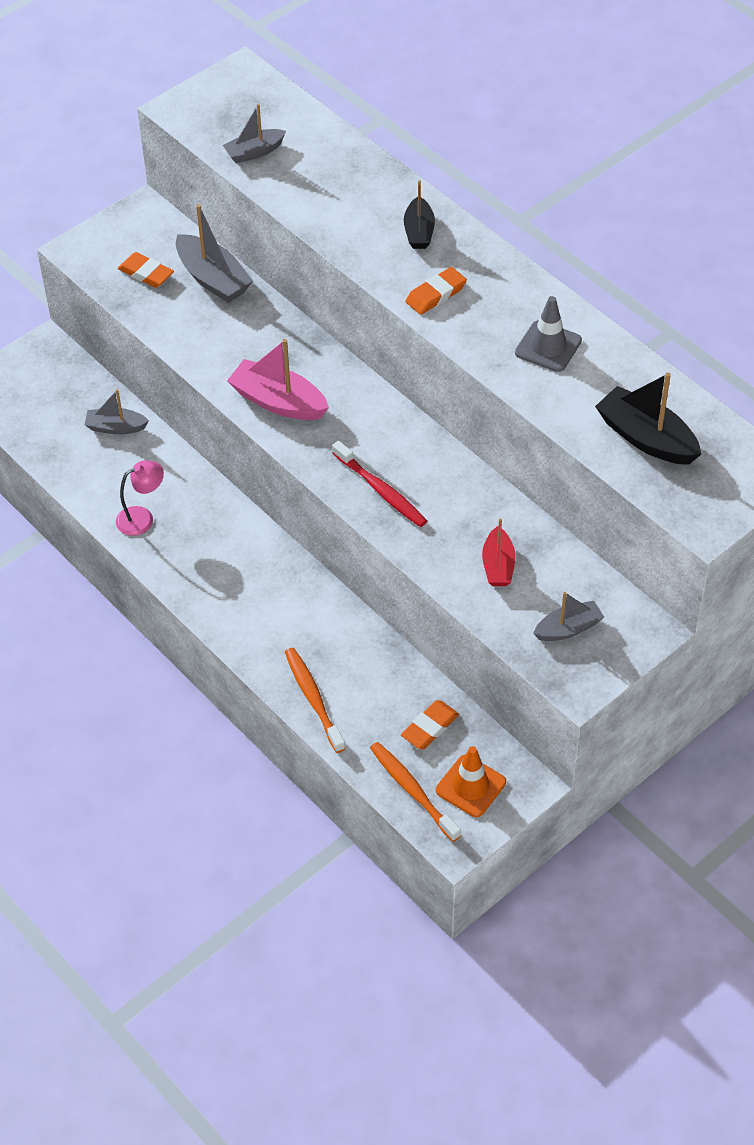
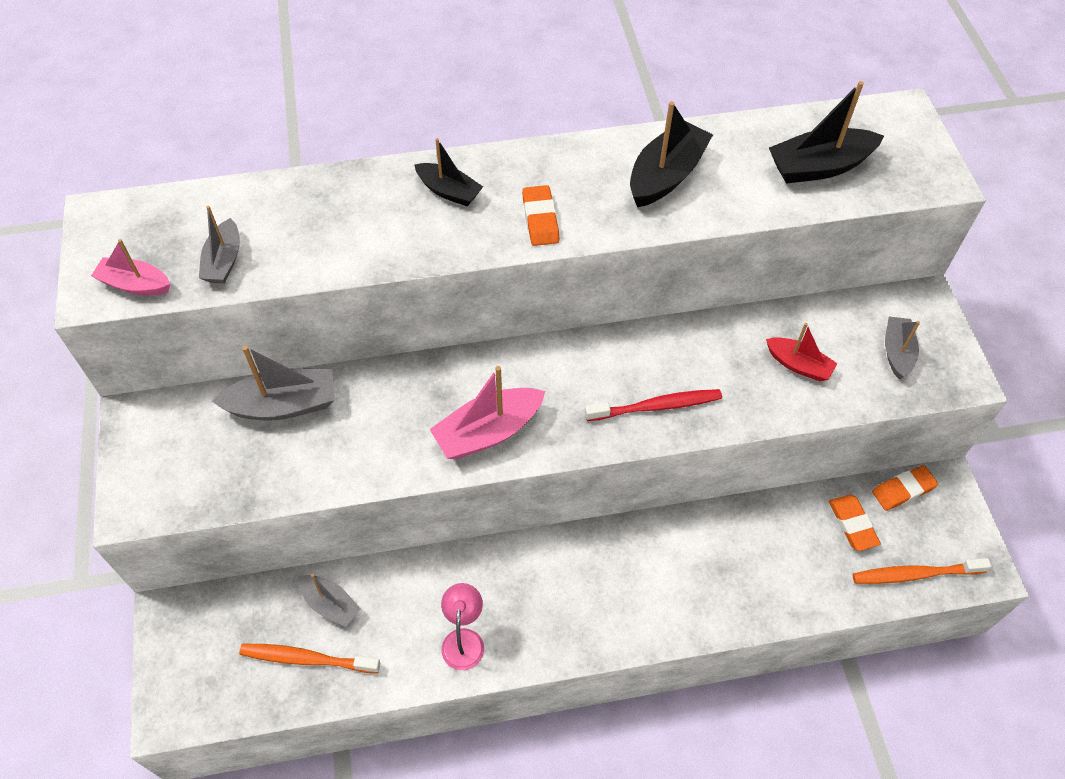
camera: 60 degrees left, 5 degrees up
(116, 427) = (330, 604): grey boat -> grey boat turned 90 degrees counterclockwise
(146, 273) = (224, 459): orange eraser -> orange eraser (903, 490)
(199, 122) = (135, 284): none -> pink boat
(313, 699) = (773, 601): orange toothbrush -> orange toothbrush (307, 659)
(470, 786) = (930, 527): orange traffic cone -> none
(548, 347) = (666, 175): grey traffic cone -> black boat

